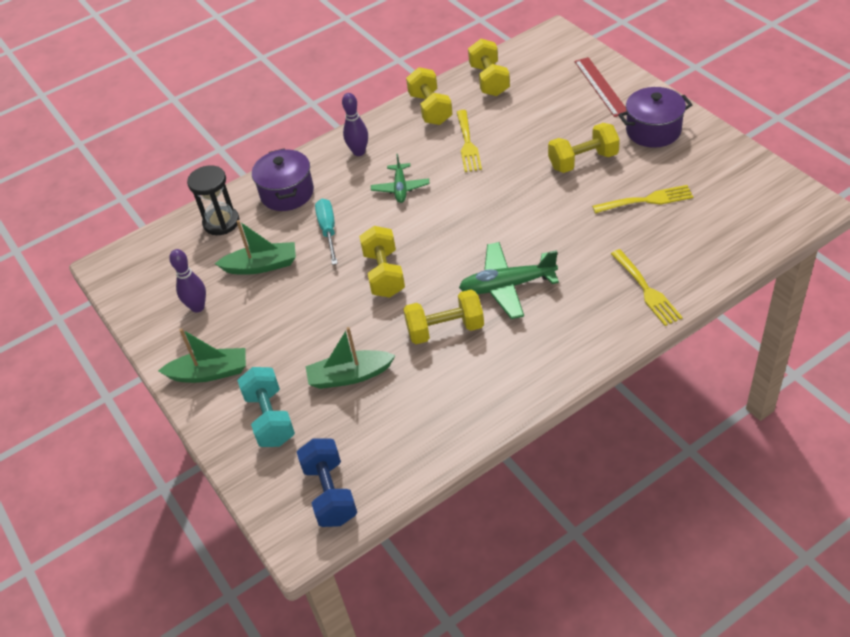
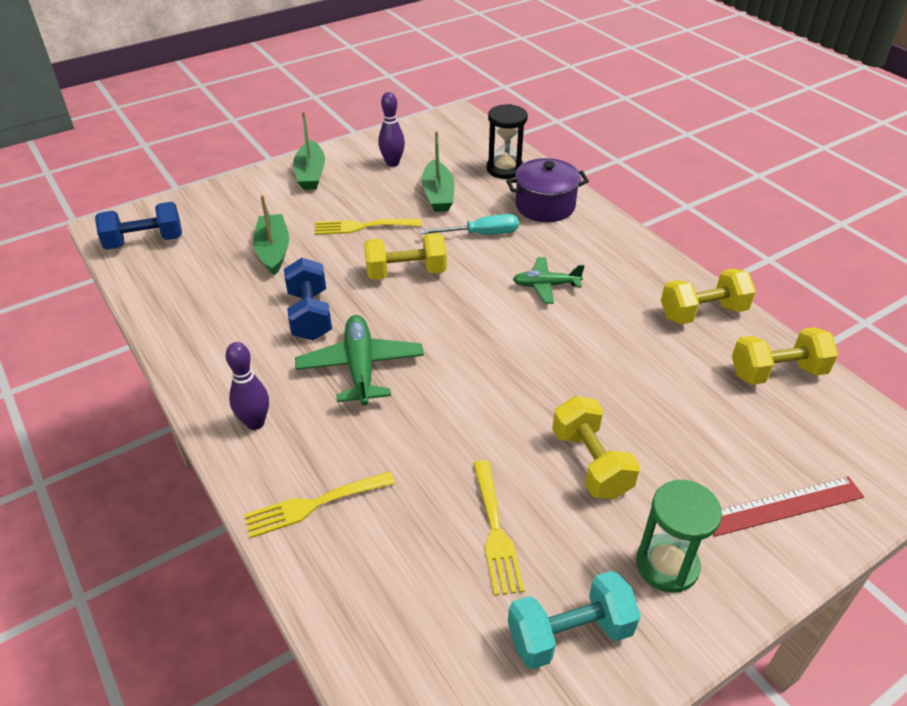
camera: 85 degrees right, 5 degrees down
(270, 418) = (244, 207): turquoise dumbbell -> turquoise dumbbell (569, 634)
(359, 152) = (613, 254): purple bowling pin -> purple bowling pin (255, 423)
(445, 329) = (310, 315): yellow dumbbell -> blue dumbbell
(468, 144) = (630, 345): yellow fork -> yellow fork (362, 227)
(653, 131) = (667, 565): purple pot -> green hourglass

